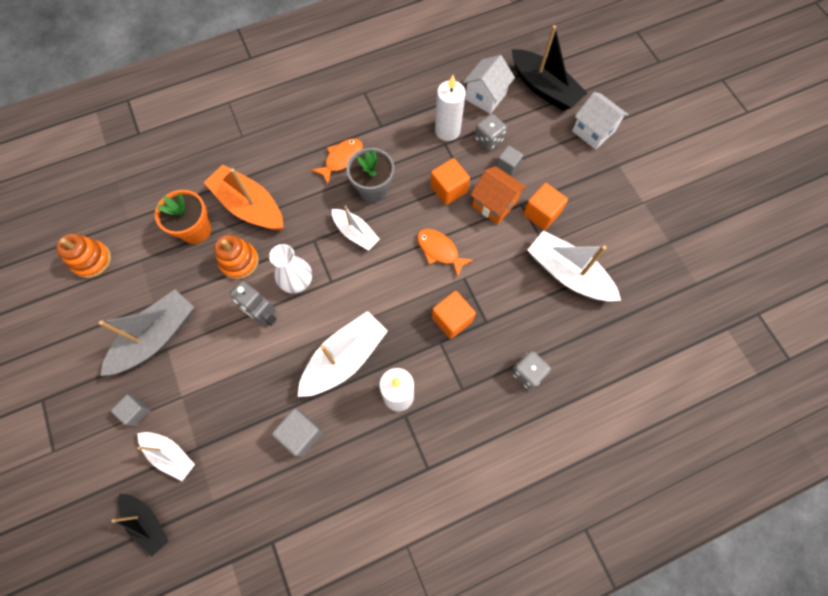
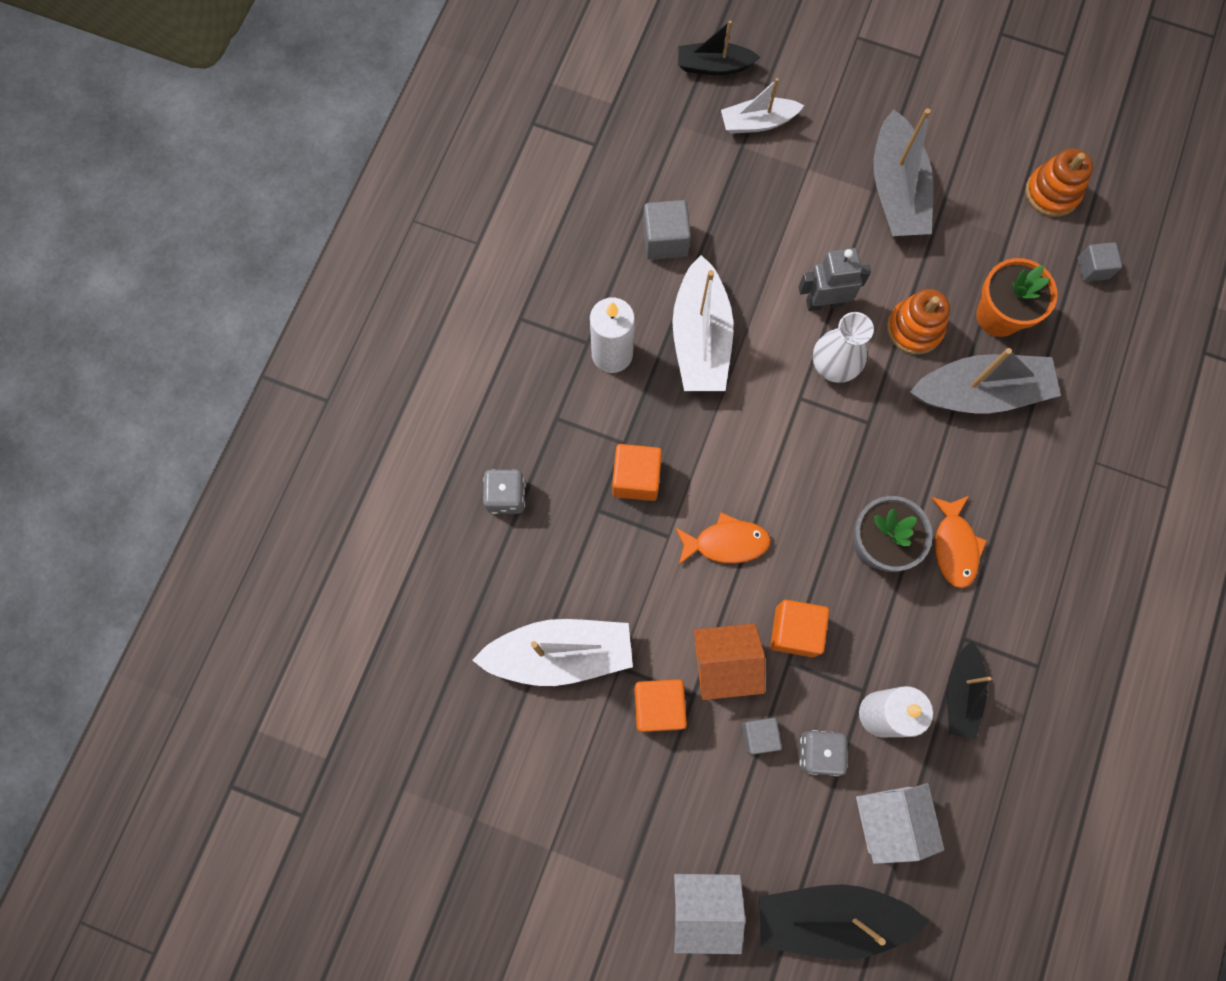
camera: 135 degrees right, 5 degrees up
(136, 411) = (830, 123): grey cube -> grey cube (1093, 268)
(249, 206) = (980, 392): orange boat -> grey boat
(355, 233) = (836, 474): white boat -> none
(406, 110) = (961, 693): none -> black boat

